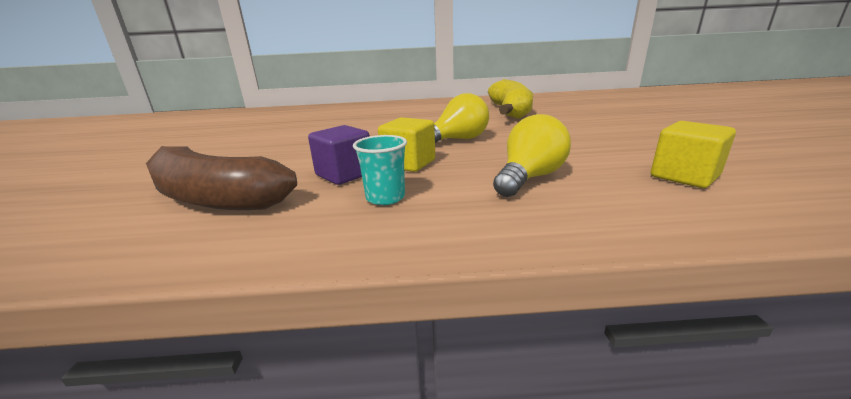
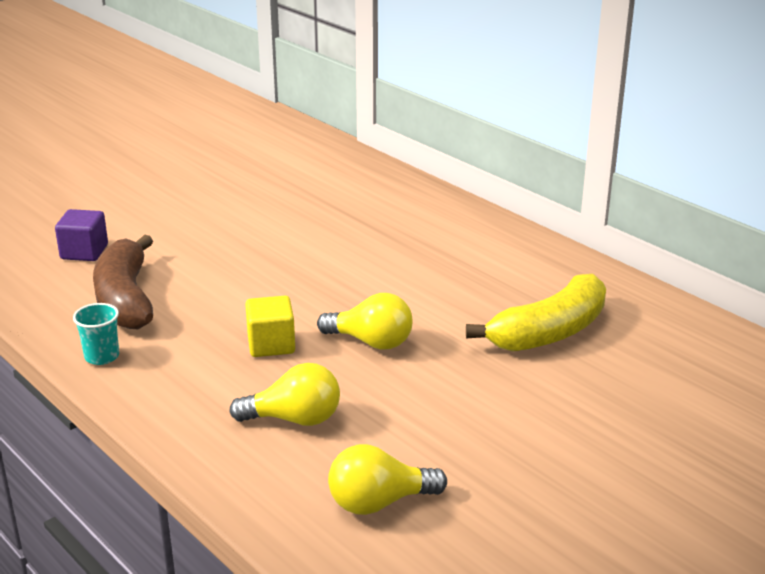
camera: 50 degrees right, 5 degrees up
(344, 174) = (216, 326): purple cube -> purple cube (84, 252)
(385, 197) = (190, 367): turquoise cup -> turquoise cup (102, 356)
(684, 176) = (379, 502): yellow cube -> yellow light bulb

